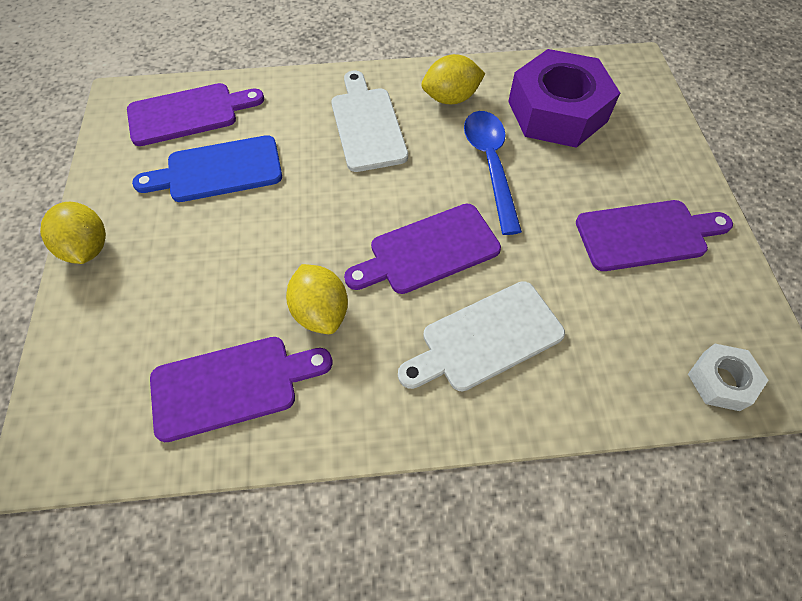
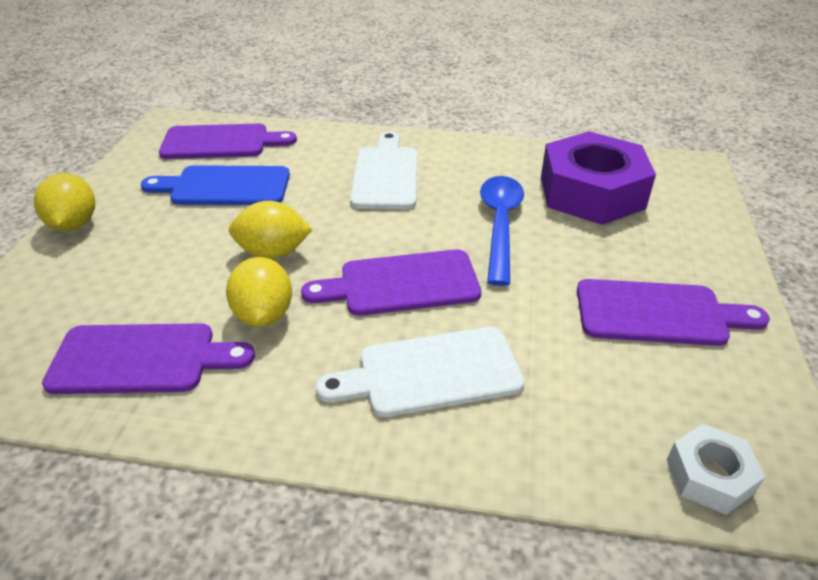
camera: 15 degrees right, 20 degrees down
(450, 98) = (480, 166): yellow lemon -> yellow lemon (273, 252)

